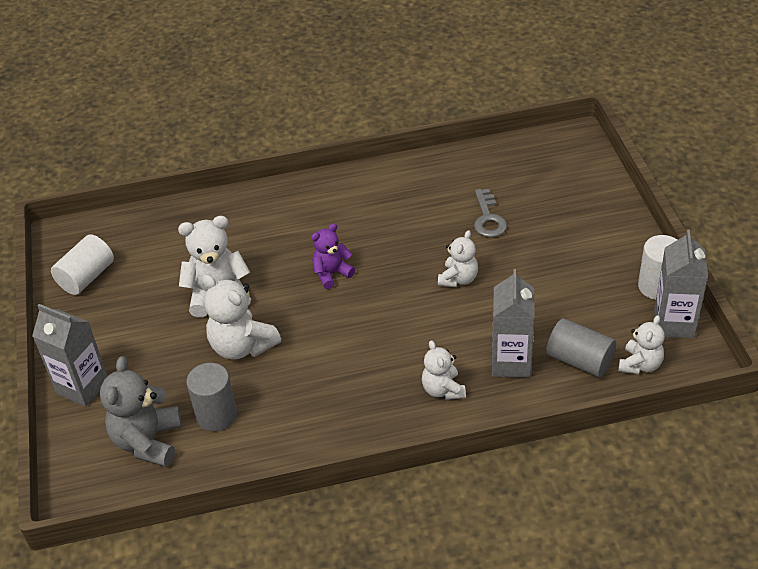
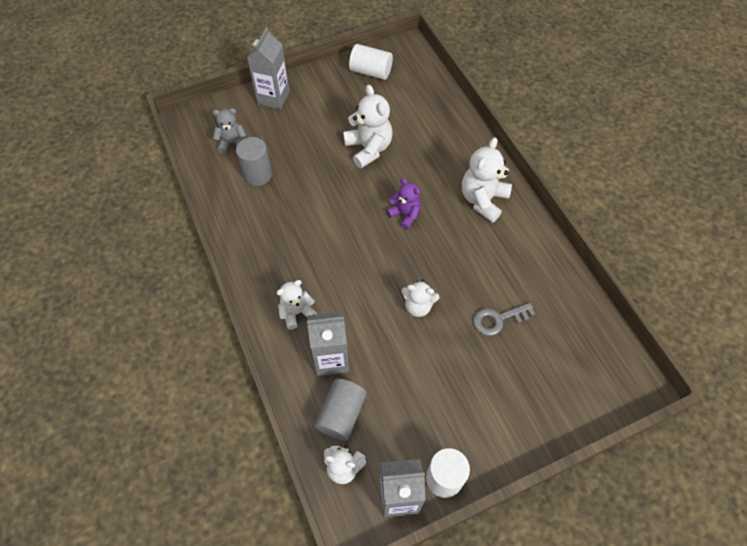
camera: 75 degrees right, 15 degrees up
(148, 441) = (232, 143): grey teddy bear -> grey teddy bear, size x0.62
(242, 346) = (321, 174): white teddy bear -> white teddy bear (483, 200)

